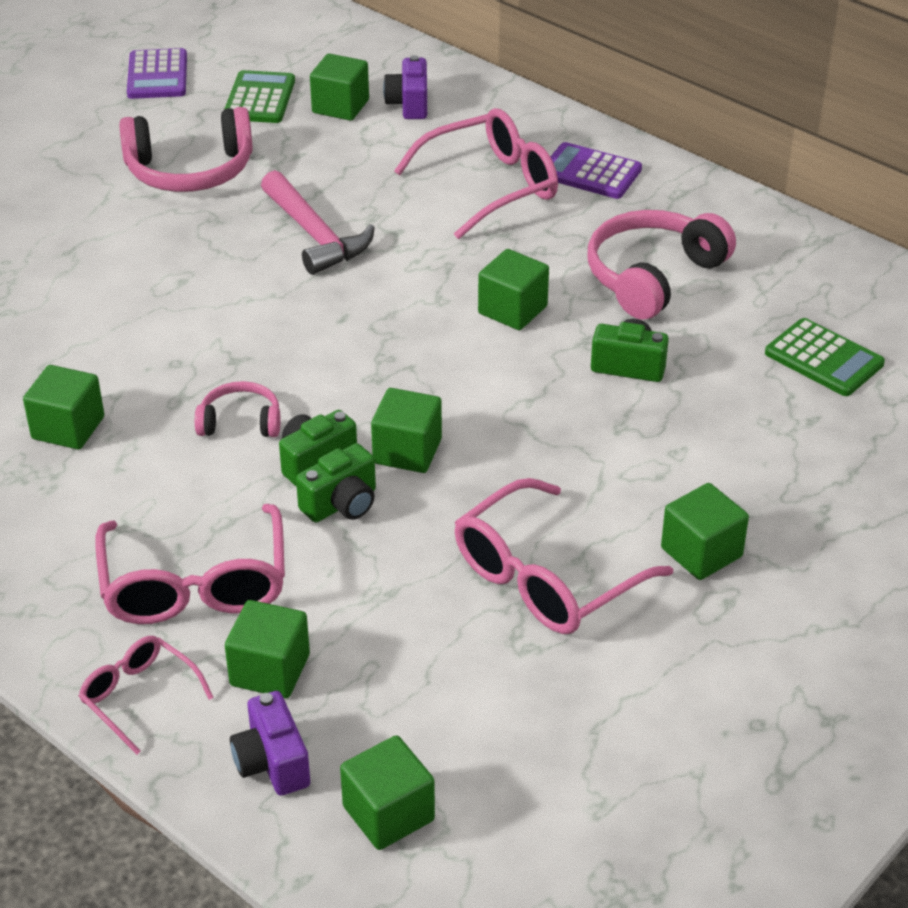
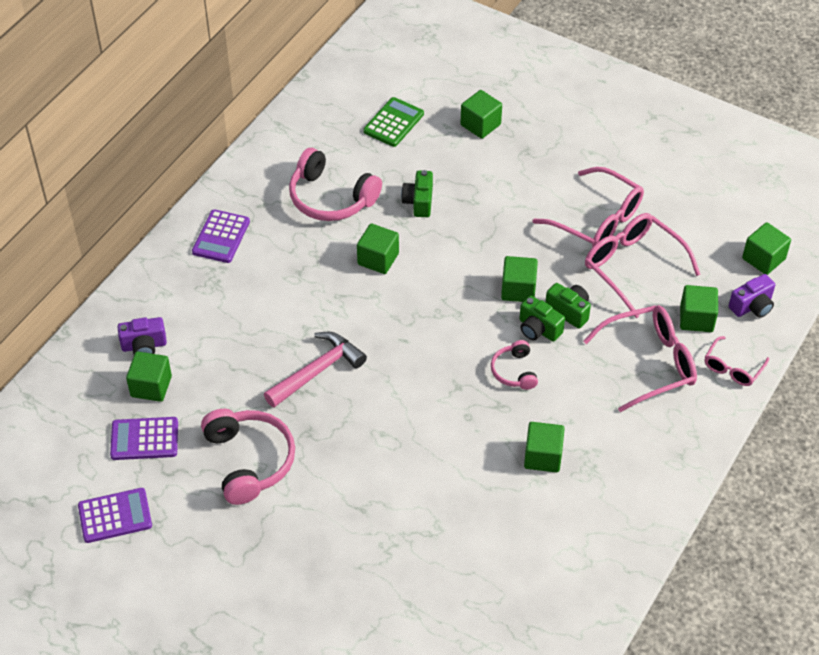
camera: 100 degrees left, 10 degrees up
(260, 98) = (144, 439): green calculator -> purple calculator
(491, 186) = (244, 286): pink glasses -> pink glasses (632, 266)
(701, 552) = (560, 163): green cube -> green cube (480, 125)

